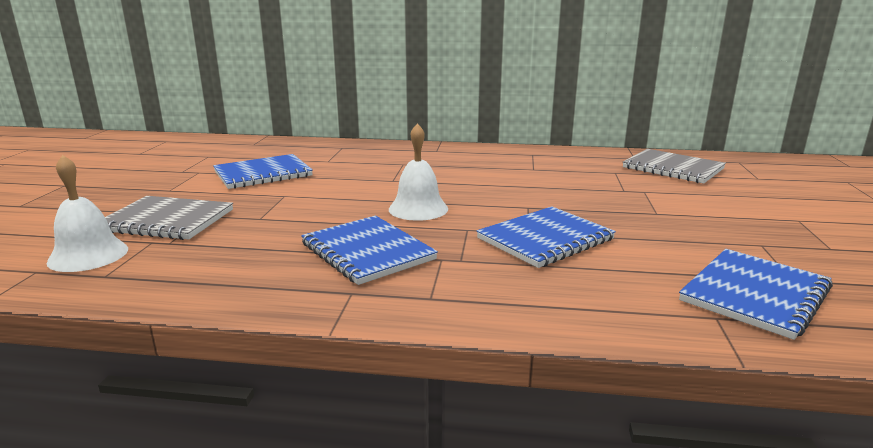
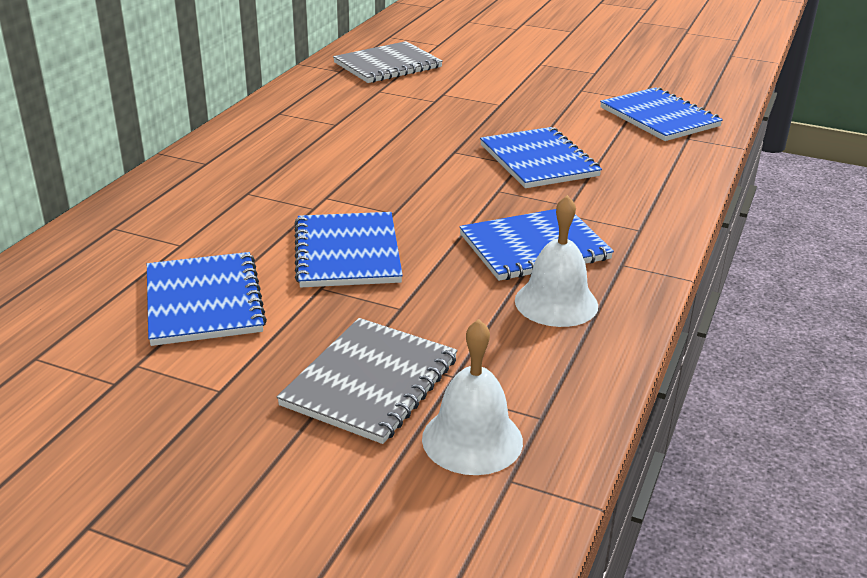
camera: 75 degrees left, 10 degrees up
(332, 196) = (347, 253): none -> blue notebook
(418, 209) = (427, 206): white bell -> white bell (556, 302)

